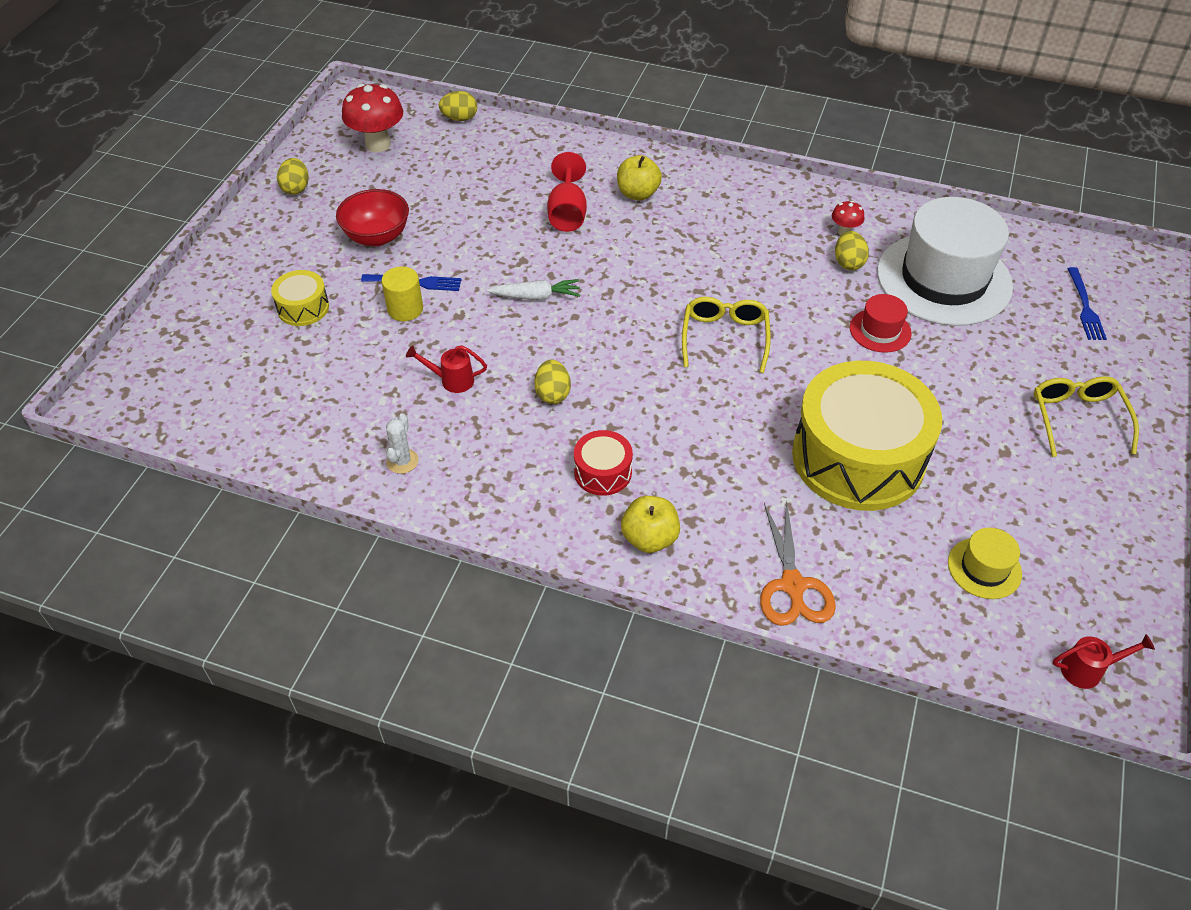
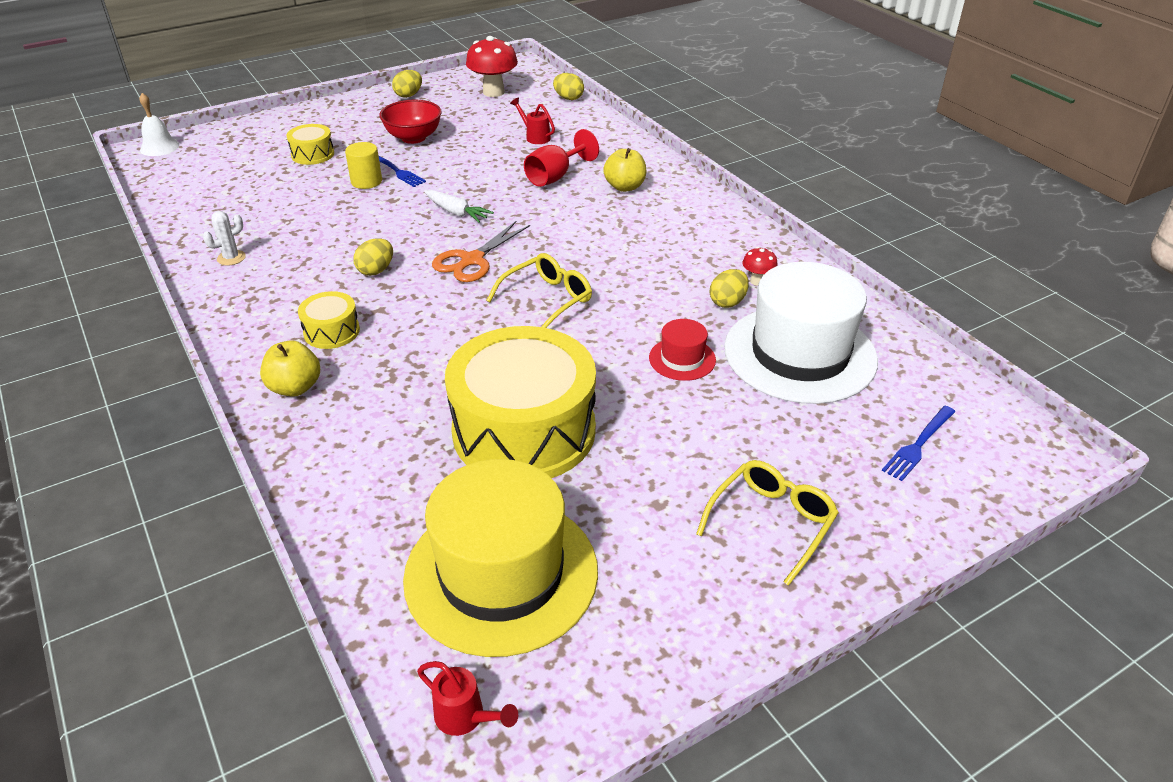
camera: 40 degrees right, 10 degrees down
(114, 388) = (159, 147): none -> white bell
(451, 380) = (329, 231): red watering can -> red watering can (535, 137)
(603, 472) = (331, 331): red drum -> yellow drum
(792, 585) = (337, 480): orange scissors -> orange scissors (472, 260)
(984, 568) = (501, 573): yellow hat -> yellow hat, size x2.27

